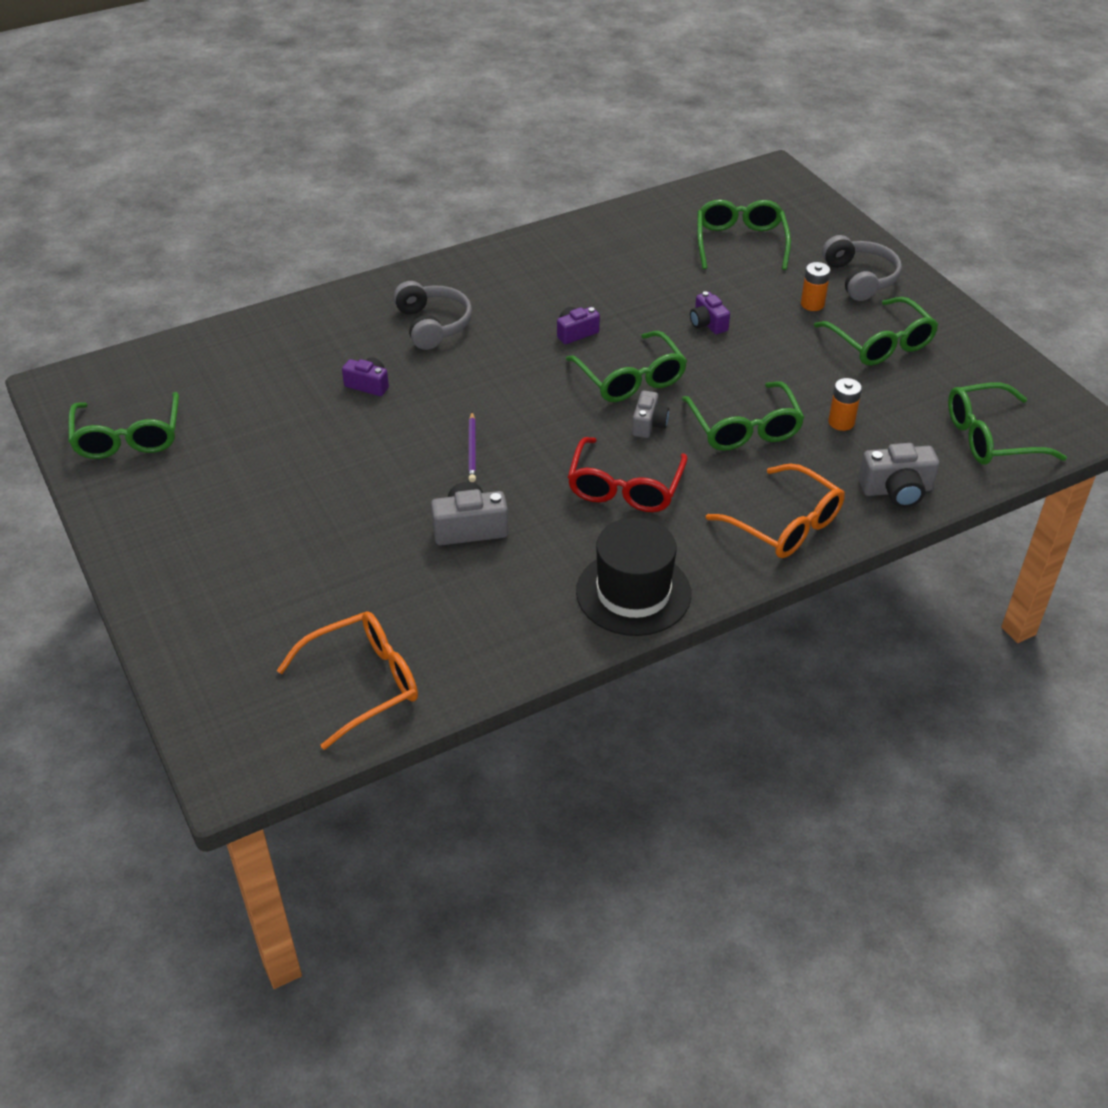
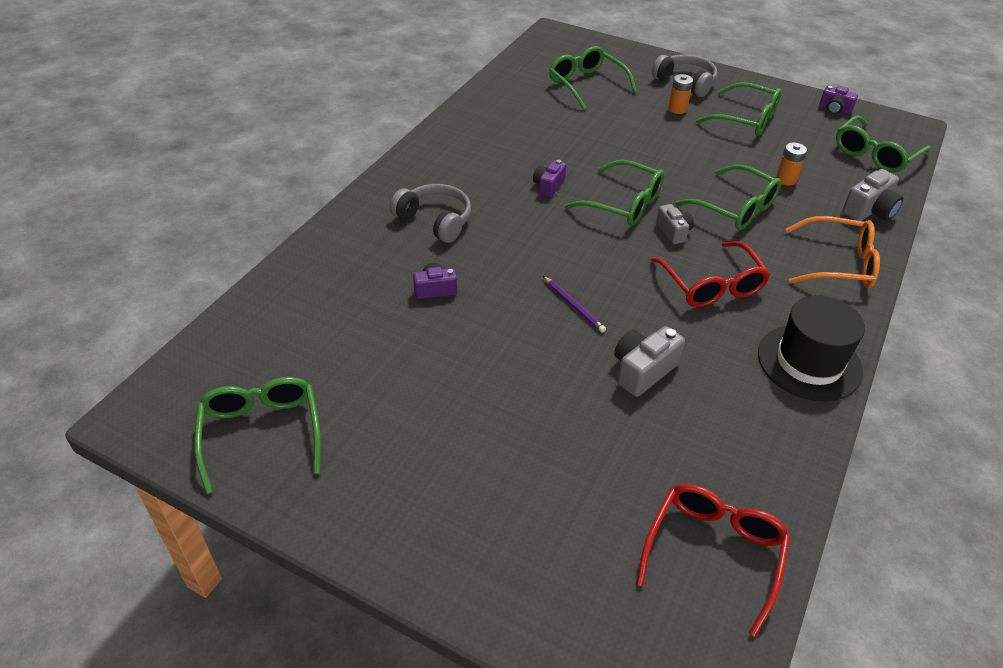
camera: 35 degrees left, 0 degrees up
(128, 437) = (261, 433): green glasses -> green glasses turned 150 degrees counterclockwise
(363, 683) = (714, 552): orange glasses -> red glasses
(707, 323) = (628, 145): purple camera -> purple camera (834, 109)

